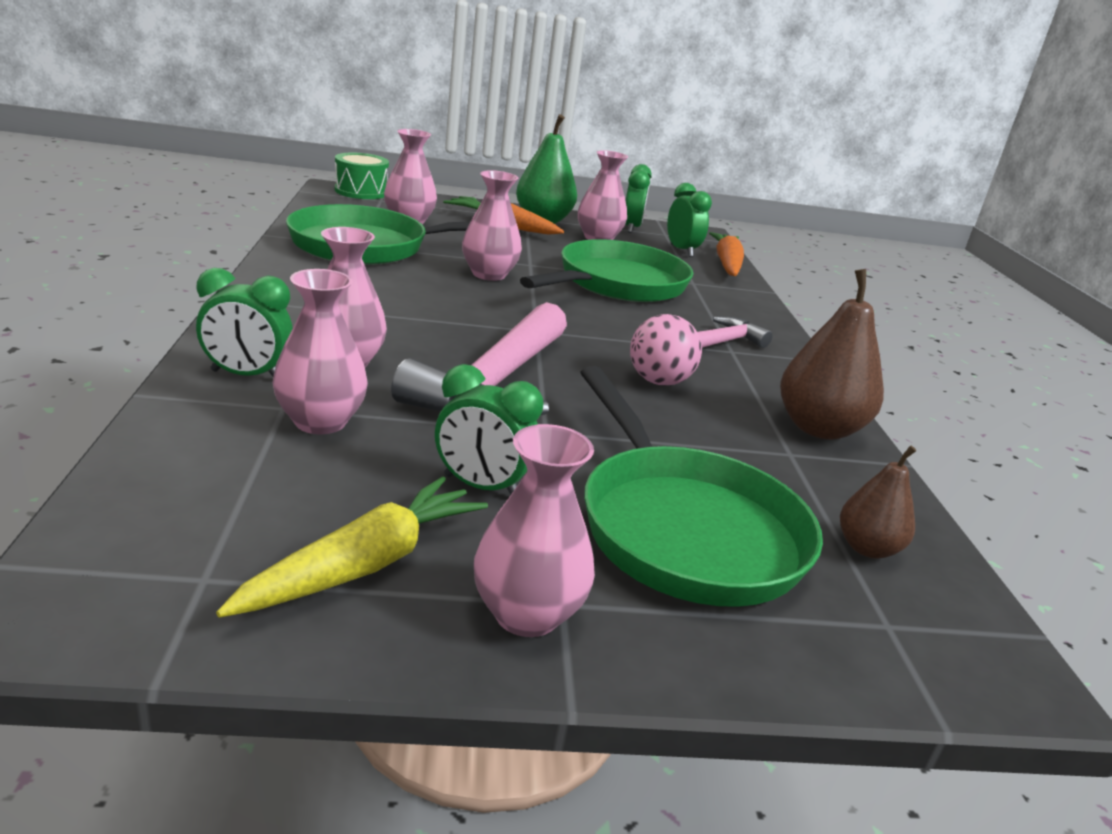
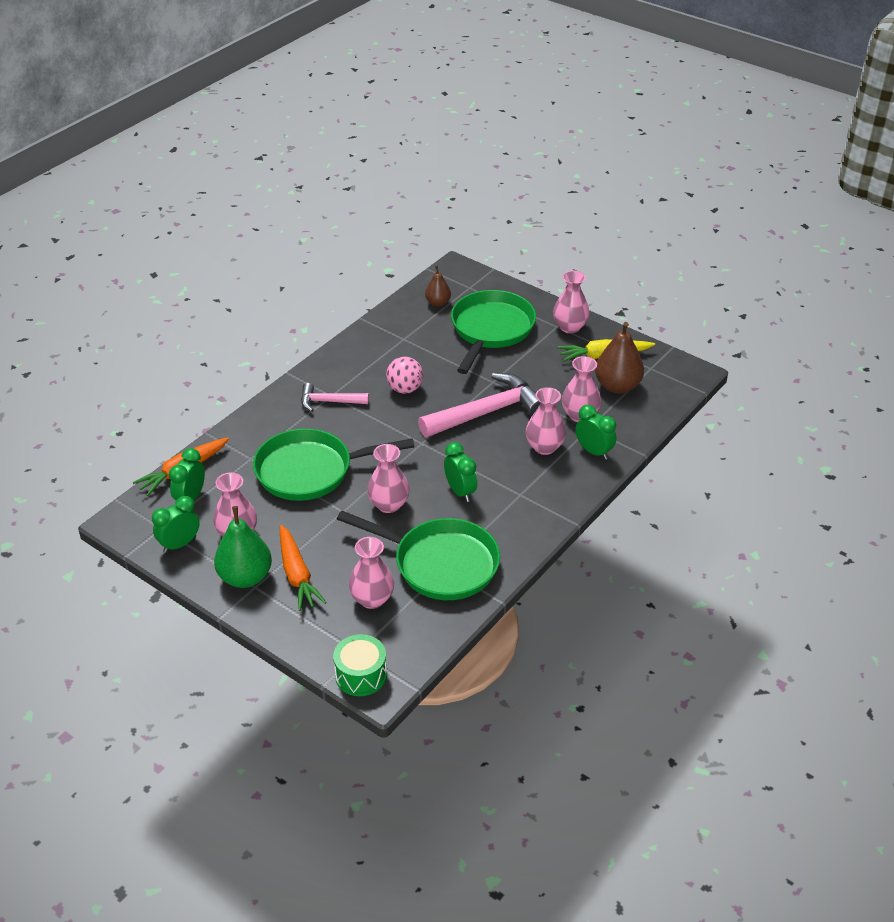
camera: 135 degrees left, 15 degrees up
(481, 487) = (544, 367): green clock -> green clock (460, 491)
(818, 428) = (370, 343): brown pear -> brown pear (617, 386)

